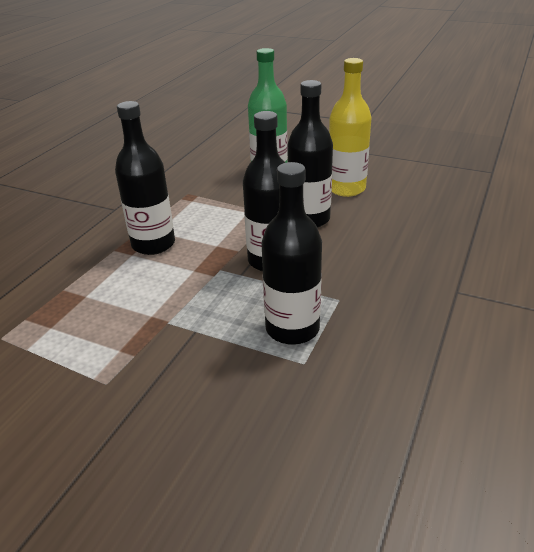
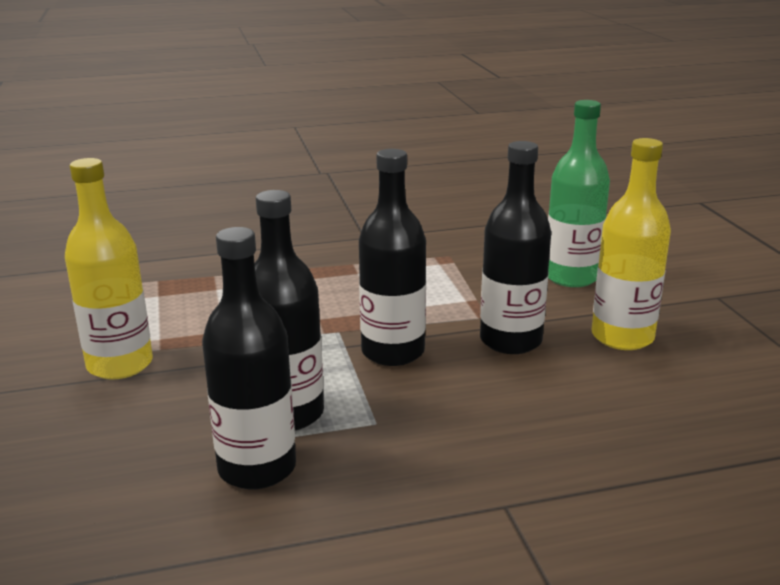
camera: 50 degrees right, 10 degrees down
(130, 385) = (120, 364): none -> yellow bottle
(153, 244) = (334, 280): black bottle -> black bottle (257, 468)

